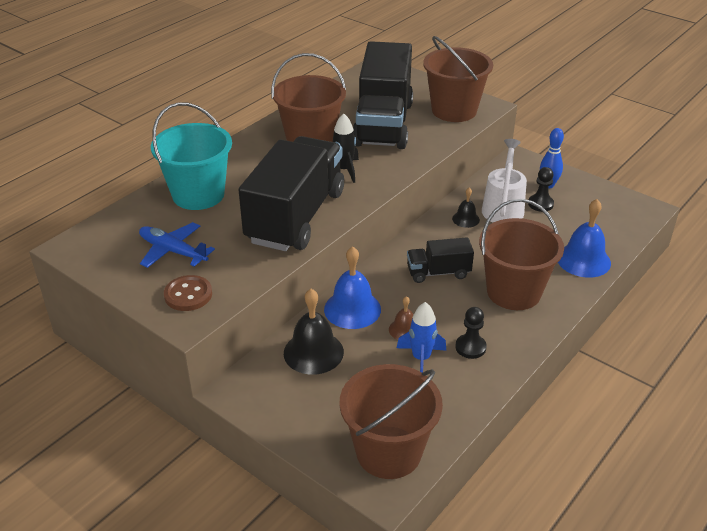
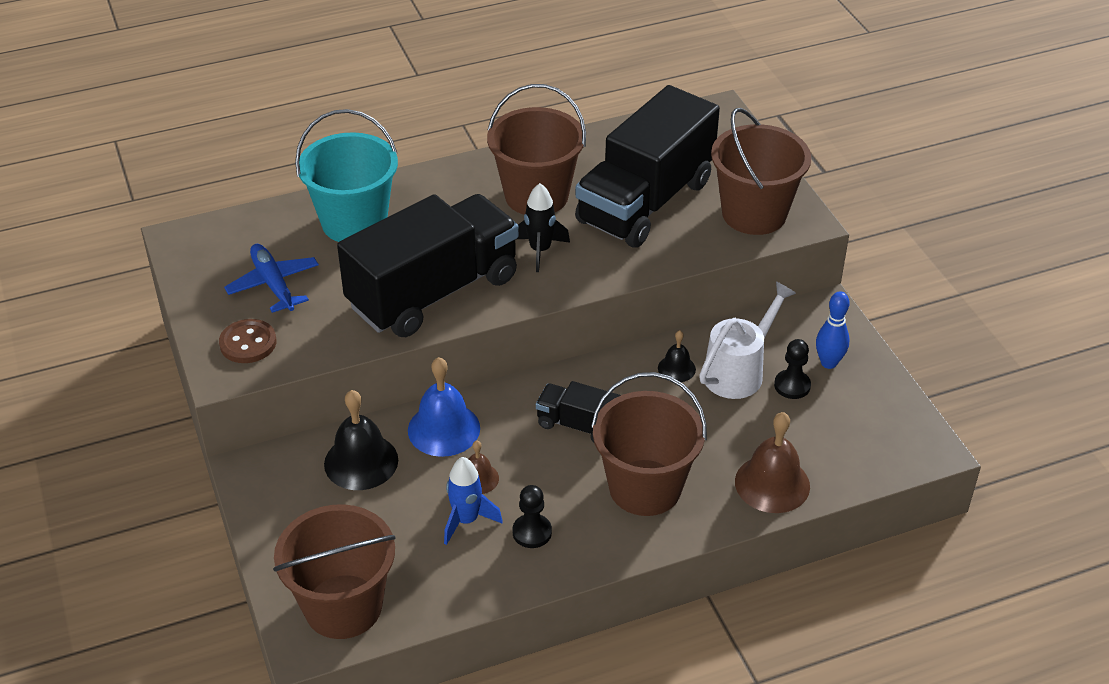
camera: 30 degrees right, 5 degrees up
(583, 260) = (772, 484): blue bell -> brown bell

